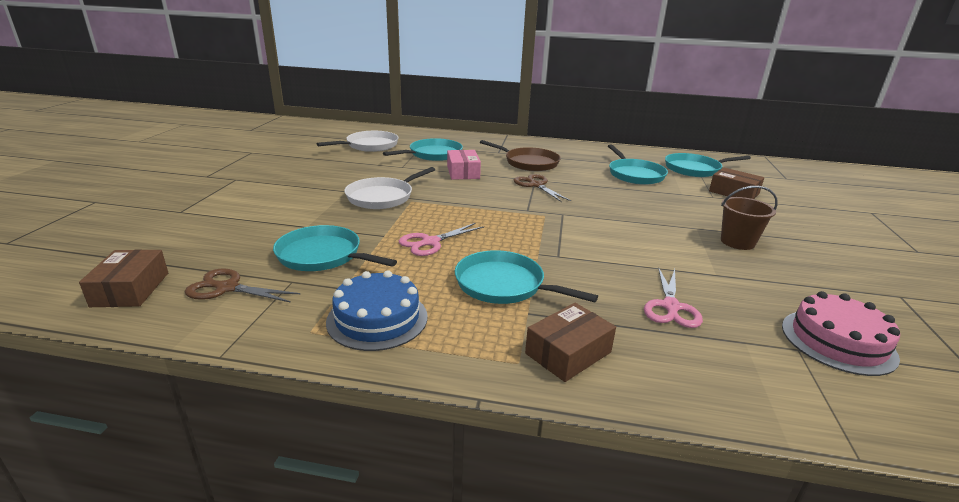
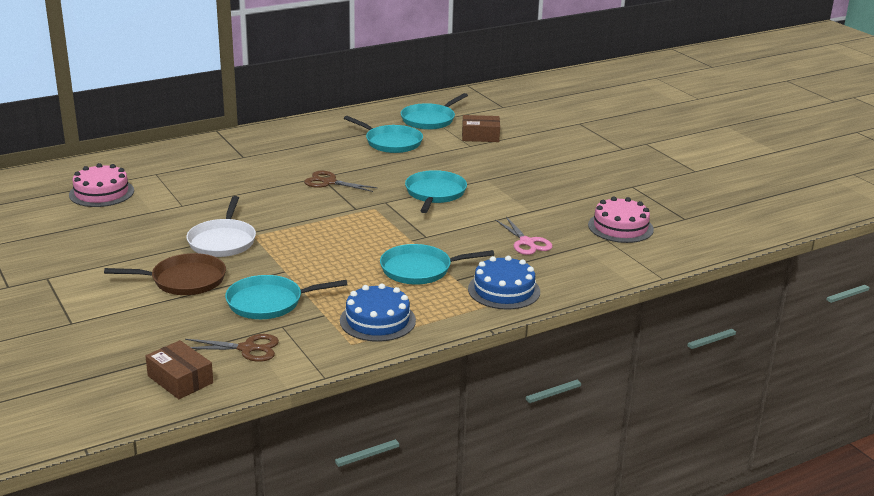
camera: 40 degrees left, 0 degrees up
(227, 288) = (247, 348): brown scissors -> brown scissors turned 150 degrees counterclockwise
(370, 145) = (101, 193): white pan -> pink cake
(430, 242) = (327, 262): pink scissors -> none
(433, 154) = (186, 181): turquoise pan -> turquoise pan (435, 193)
(463, 172) = (248, 191): pink box -> none
(529, 163) = (289, 160): brown pan -> brown pan (184, 280)
(568, 353) = (504, 290): brown box -> blue cake
(737, 242) = (521, 181): brown bucket -> none

